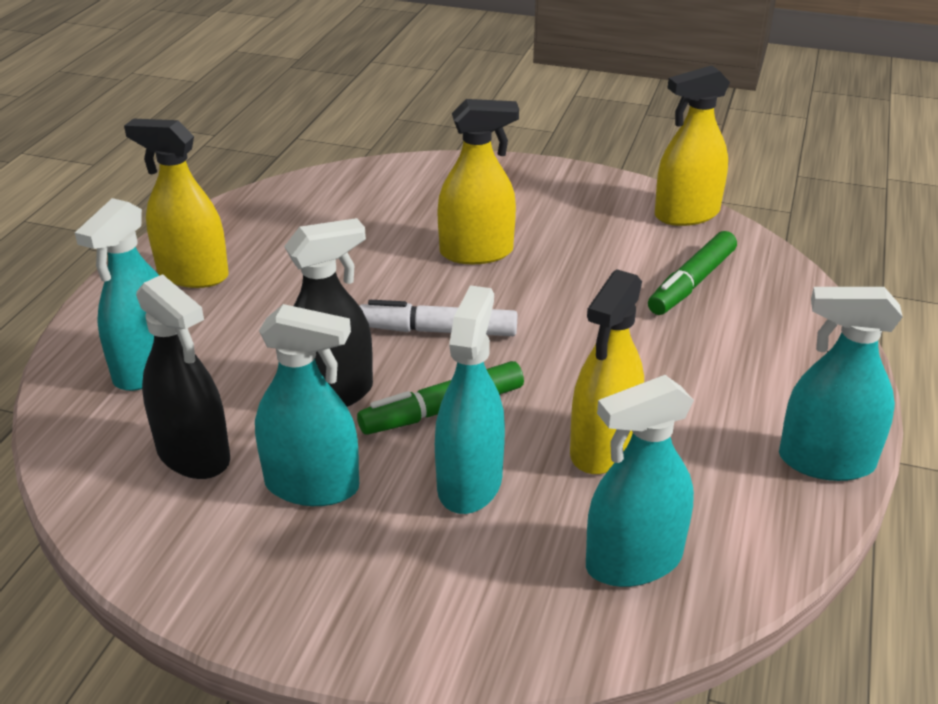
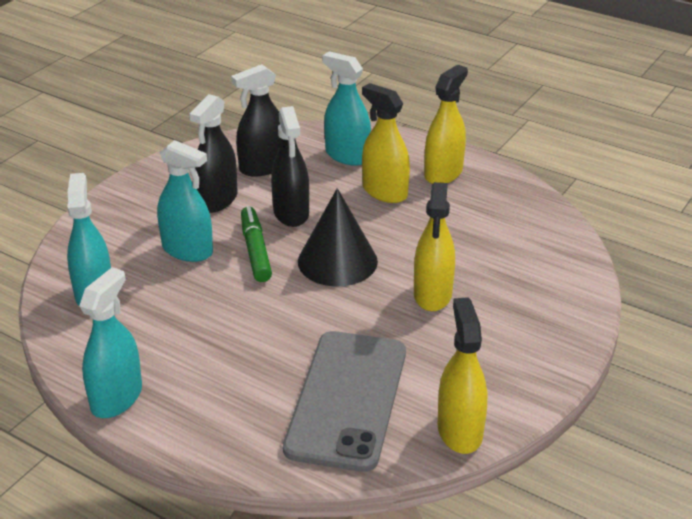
camera: 105 degrees right, 0 degrees up
(312, 485) = (217, 200): turquoise spray bottle -> black spray bottle
(438, 331) = (337, 261): white marker -> black cone
(603, 448) = (186, 305): yellow spray bottle -> yellow spray bottle (384, 192)
(692, 283) = (347, 399): green marker -> grey phone

